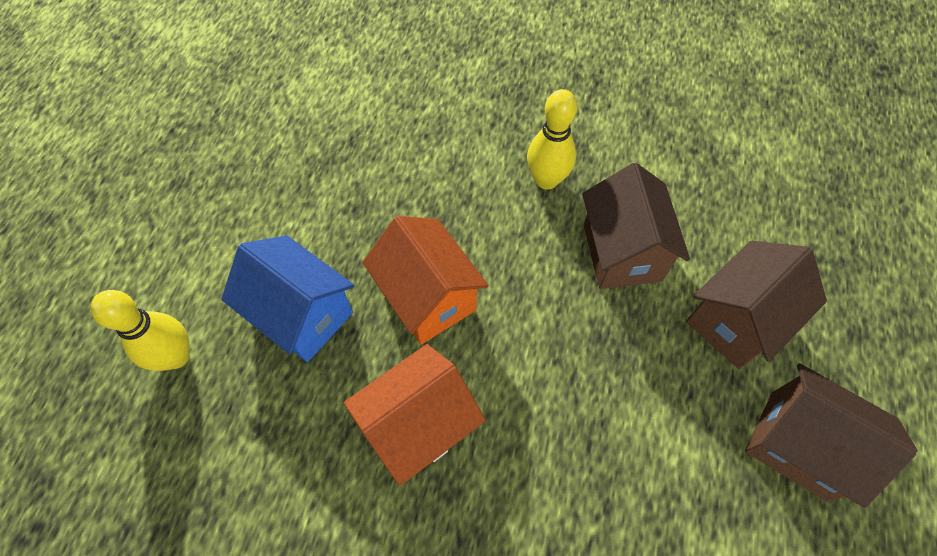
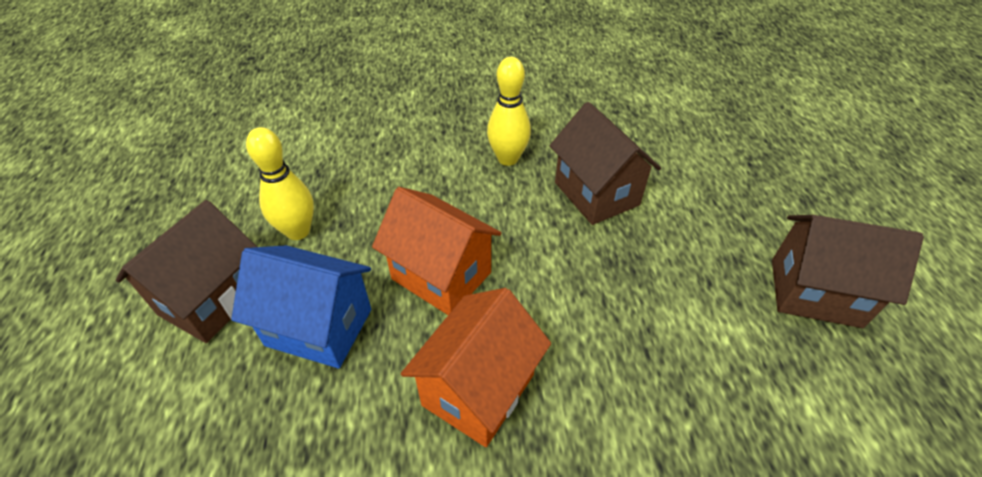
camera: 20 degrees left, 15 degrees down
(176, 356) = (186, 410): yellow bowling pin -> yellow bowling pin (298, 231)
(735, 321) = (713, 217): brown house -> brown house (212, 299)

